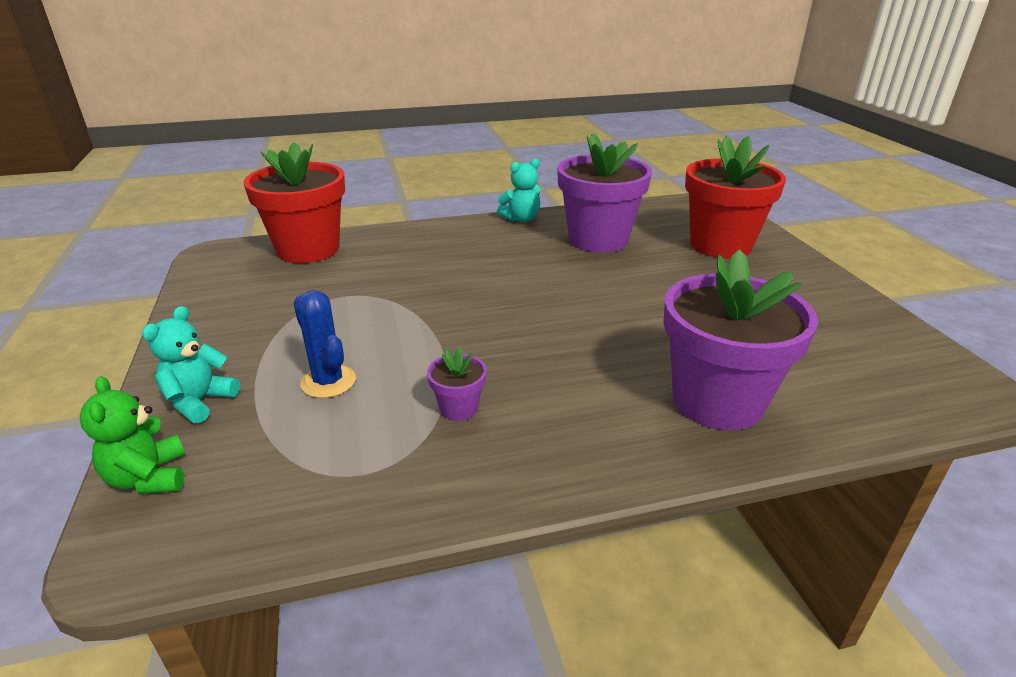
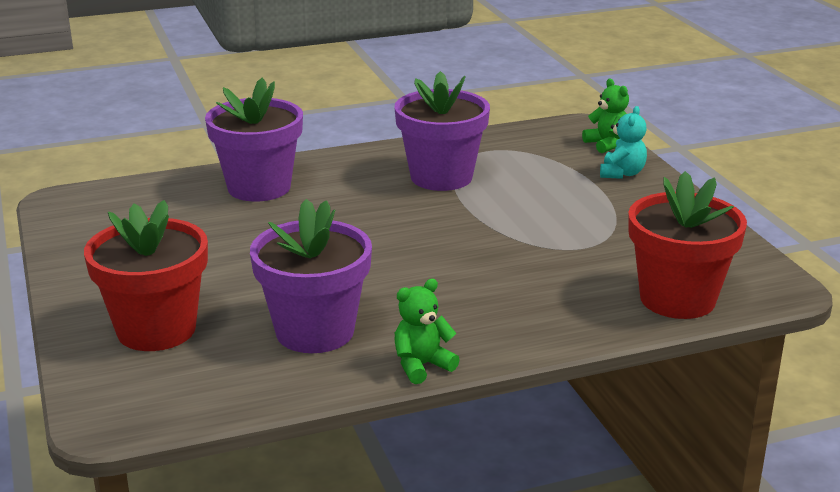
camera: 175 degrees right, 5 degrees down
(328, 382) = (542, 186): blue cactus -> none
(458, 408) = (441, 177): purple flower pot -> purple flower pot, size x2.35
(521, 219) = (422, 366): turquoise teddy bear -> green teddy bear

